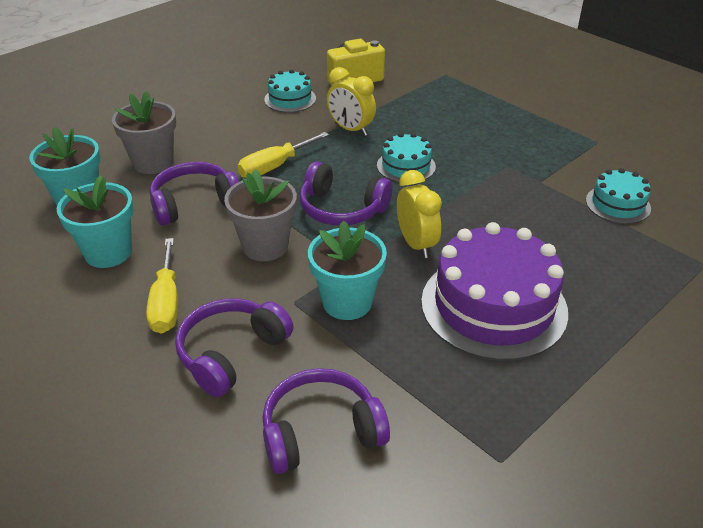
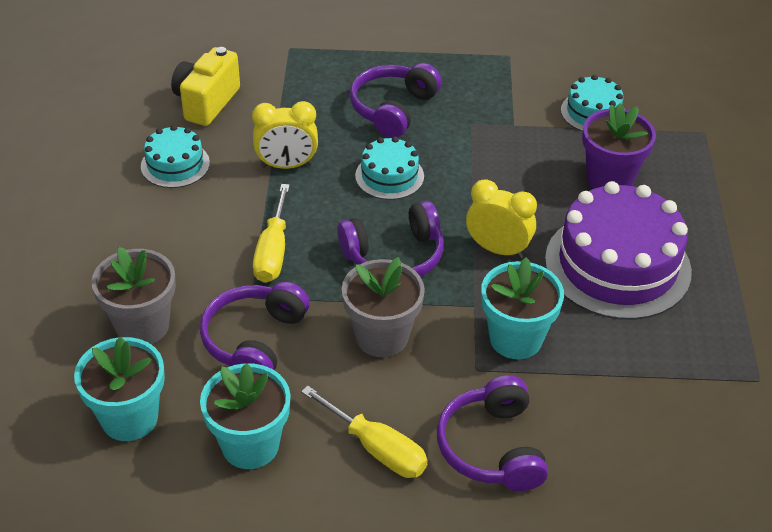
camera: 45 degrees left, 5 degrees up
(321, 432) = (634, 452): purple headphones -> purple headphones (393, 109)
(569, 250) = (609, 179): none -> purple flower pot

